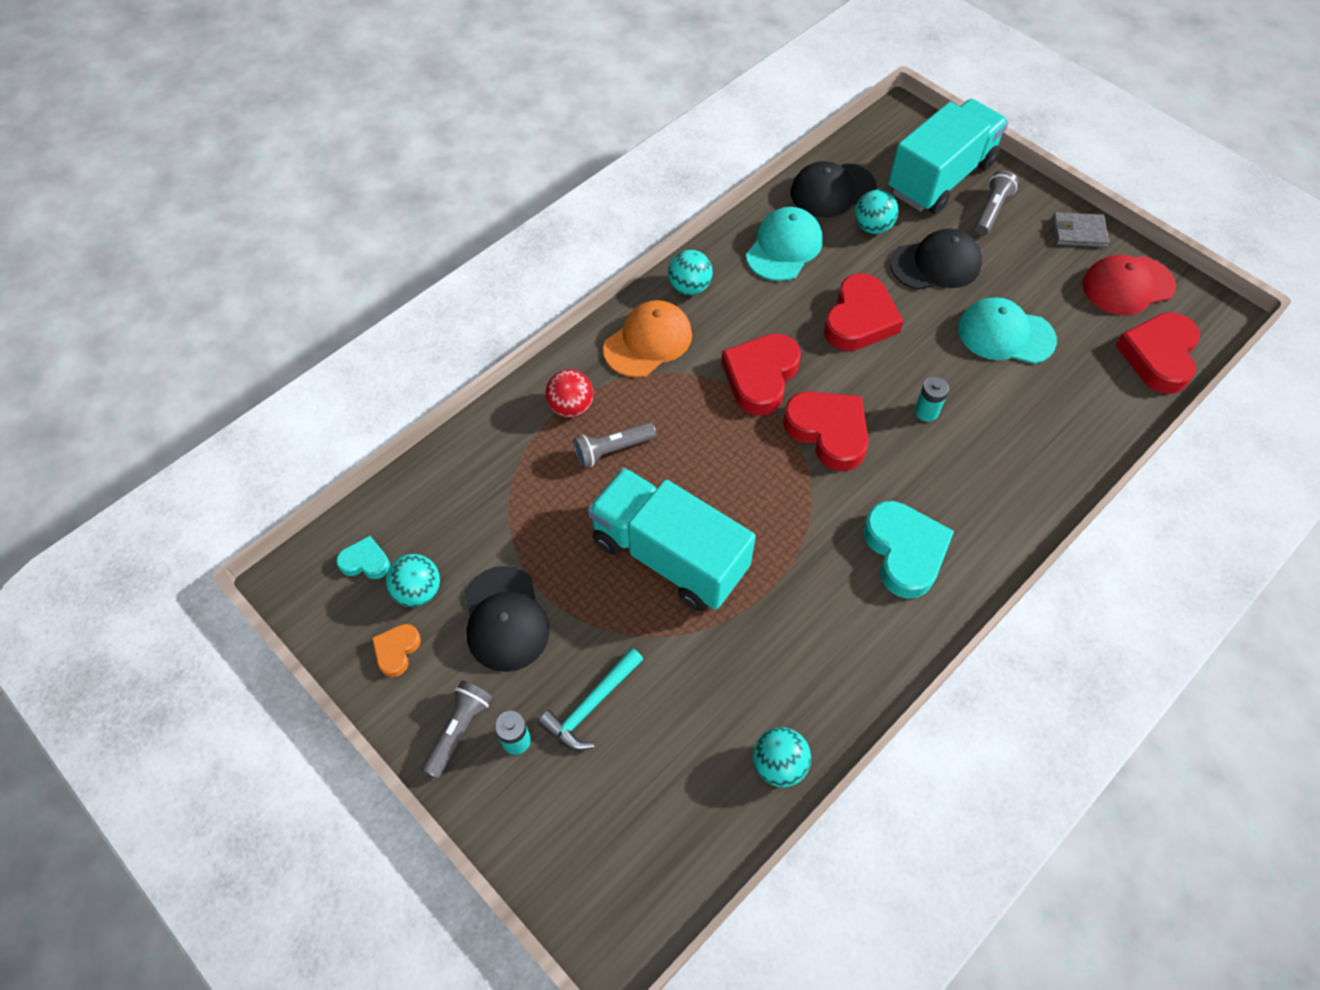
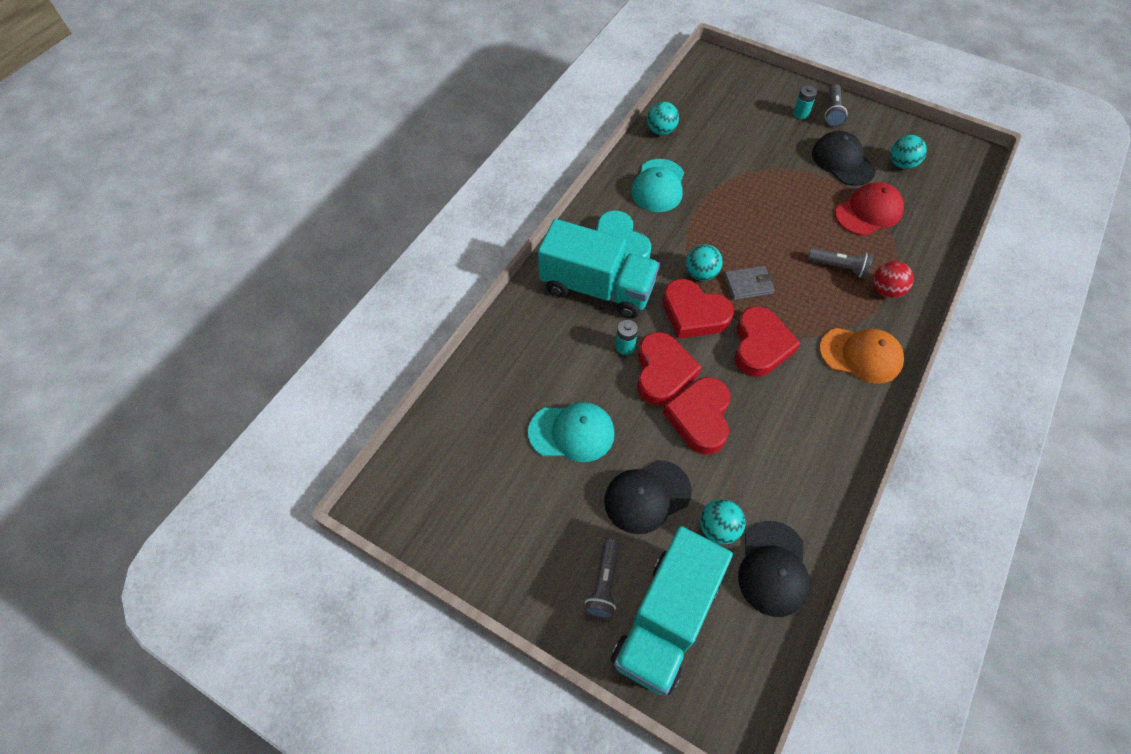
camera: 165 degrees right, 0 degrees up
(365, 562) = (943, 171): turquoise heart -> none
(397, 650) = (890, 136): orange heart -> none
(591, 705) = (771, 134): turquoise hammer -> none
(612, 450) = (839, 267): grey flashlight -> grey flashlight turned 60 degrees clockwise
(648, 341) = (861, 355): orange cap -> orange cap turned 105 degrees counterclockwise
(669, 555) = (766, 212): turquoise truck -> turquoise truck (597, 288)
(689, 287) = (855, 415): turquoise ball -> turquoise ball (701, 273)
(784, 247) = (792, 480): turquoise cap -> turquoise cap (658, 186)
(832, 190) = (773, 568): black cap -> black cap turned 135 degrees clockwise
(1078, 232) = (511, 576): grey wallet -> grey wallet (748, 284)
(1127, 286) = (462, 516): red cap -> red cap (868, 212)
(1158, 356) = (437, 442): red heart -> red heart (662, 372)

